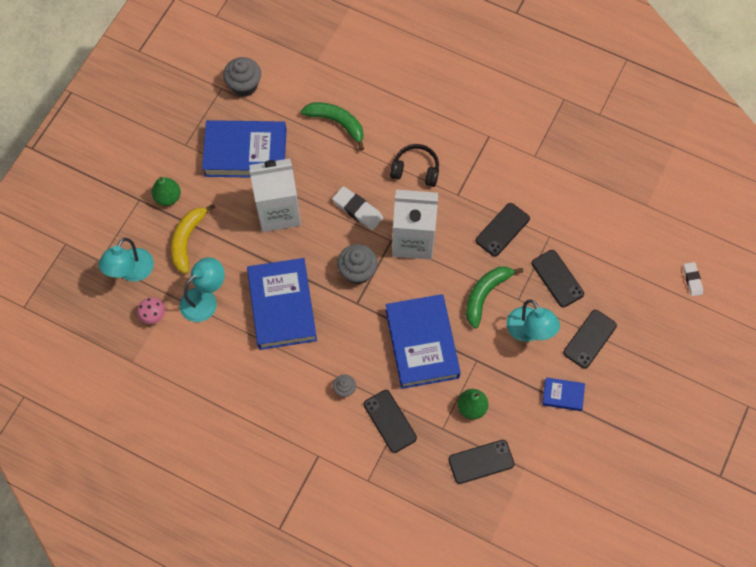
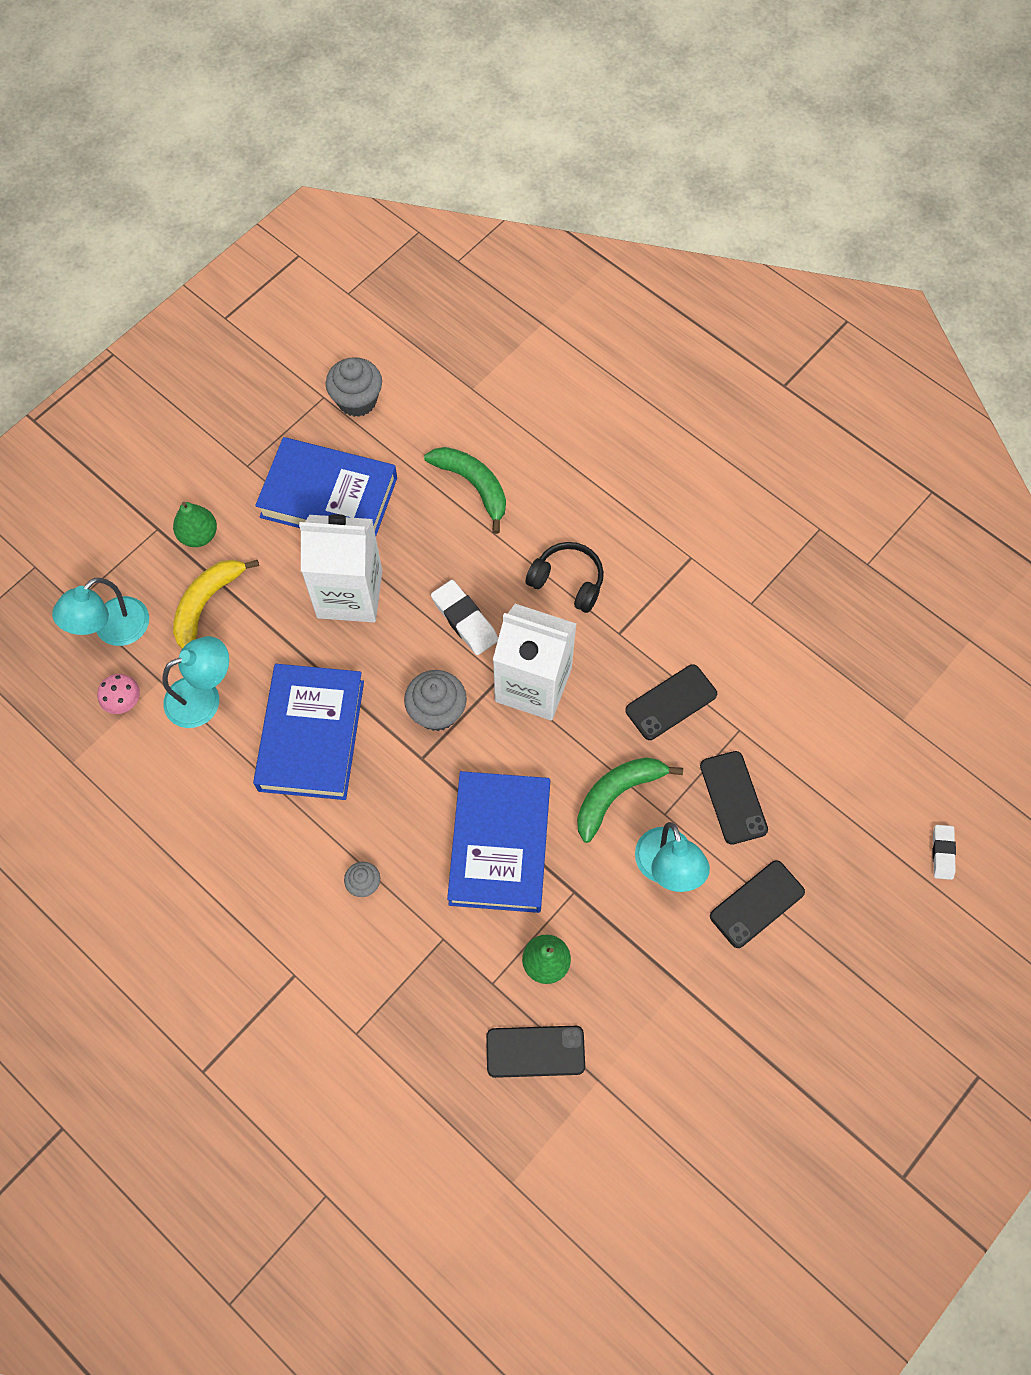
camera: 15 degrees right, 0 degrees up
(389, 421) = (416, 951): black phone -> none
(563, 395) = (690, 981): blue book -> none

